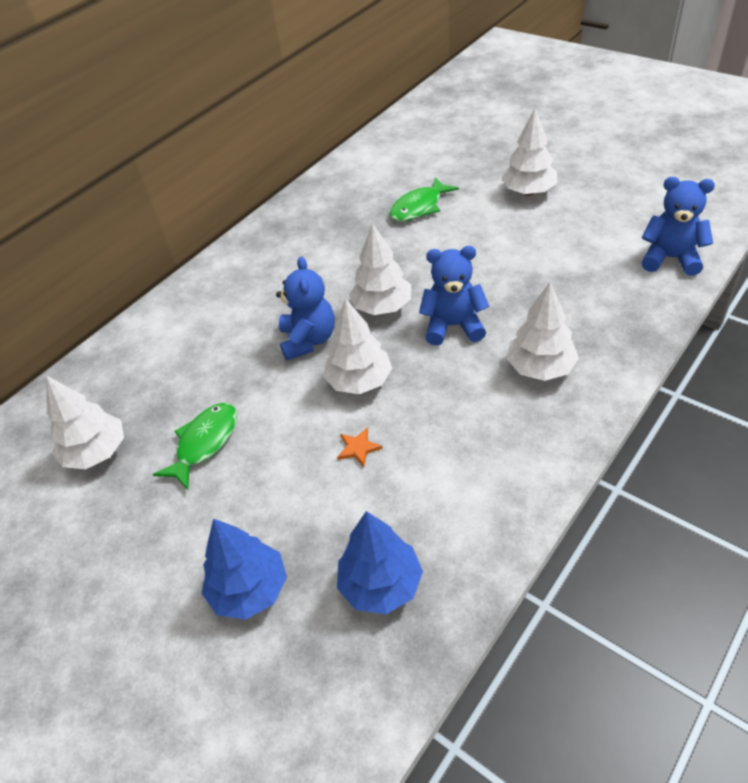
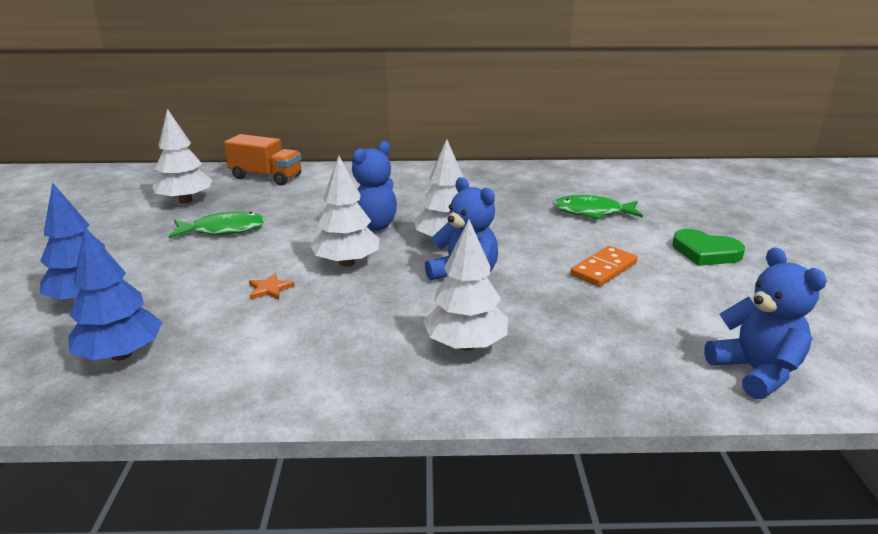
camera: 45 degrees right, 20 degrees down
(111, 369) = (266, 177): none -> orange truck
(505, 250) = (604, 269): none -> orange domino
(528, 192) = (705, 252): white tree -> green heart

